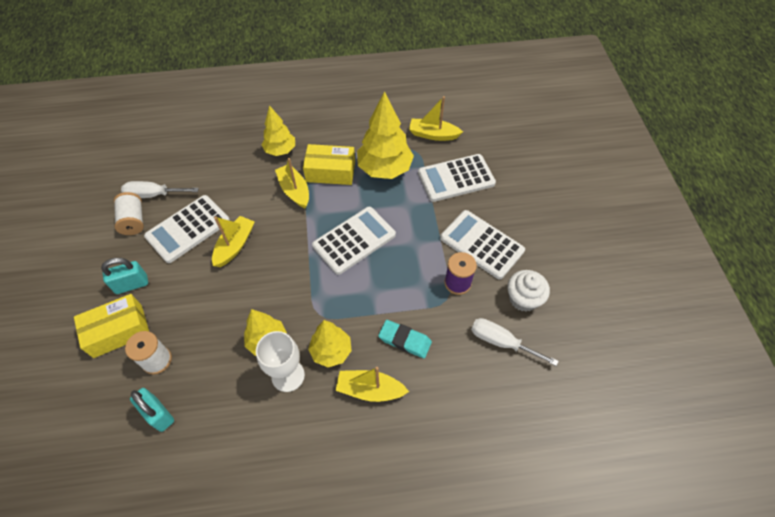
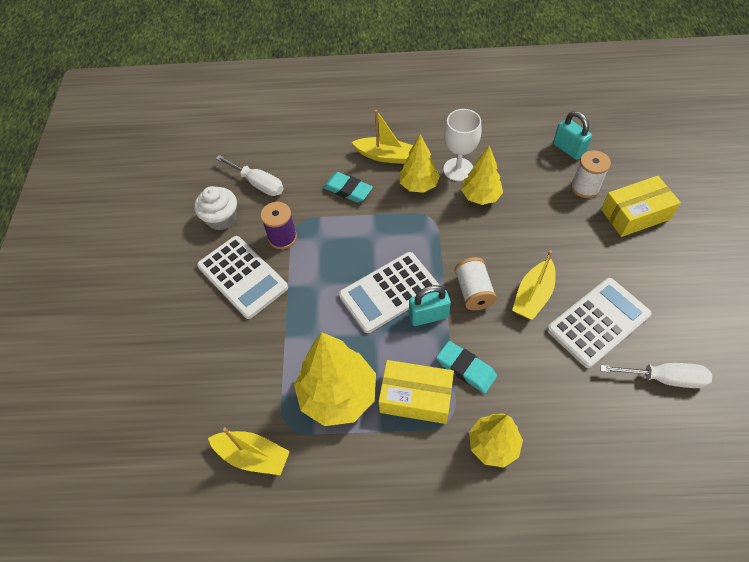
camera: 170 degrees left, 0 degrees up
(132, 284) = (641, 259): turquoise padlock -> turquoise padlock (428, 316)
(133, 221) = (675, 339): white spool -> white spool (473, 291)
(294, 191) = (466, 368): yellow boat -> turquoise eraser
(456, 178) = (243, 370): white calculator -> none

